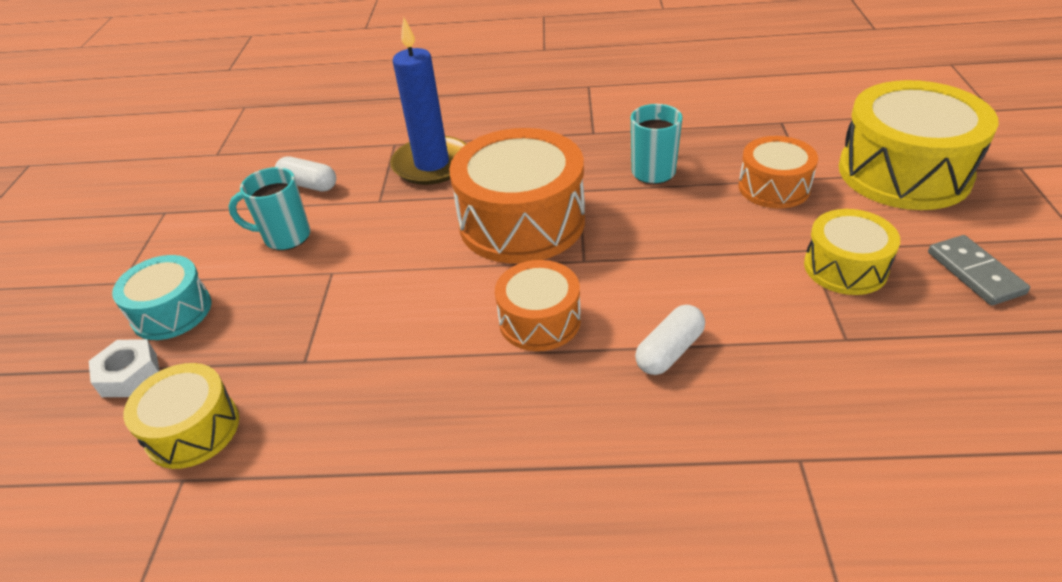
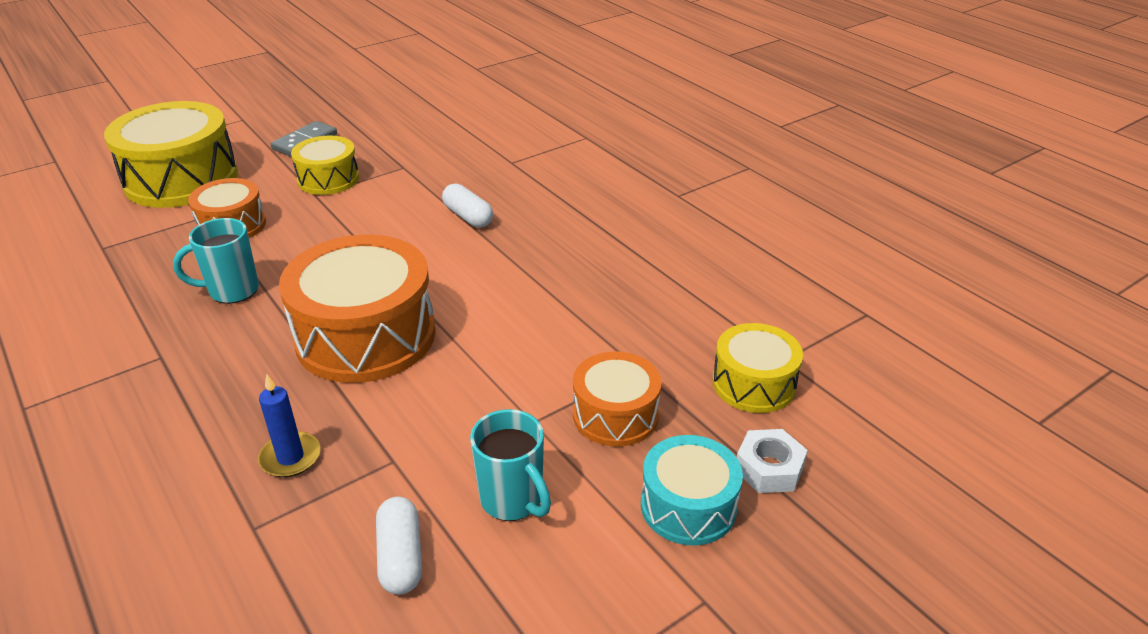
camera: 130 degrees left, 5 degrees down
(432, 164) = (290, 457): blue candle -> blue candle, size x0.52
(539, 320) = (486, 275): orange drum -> orange drum (615, 415)
(669, 351) = (468, 216): white capsule -> white capsule turned 45 degrees clockwise

